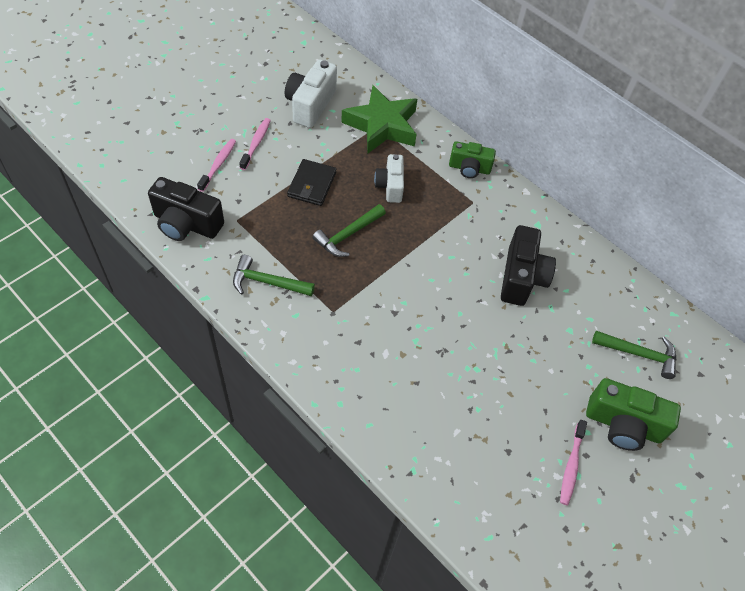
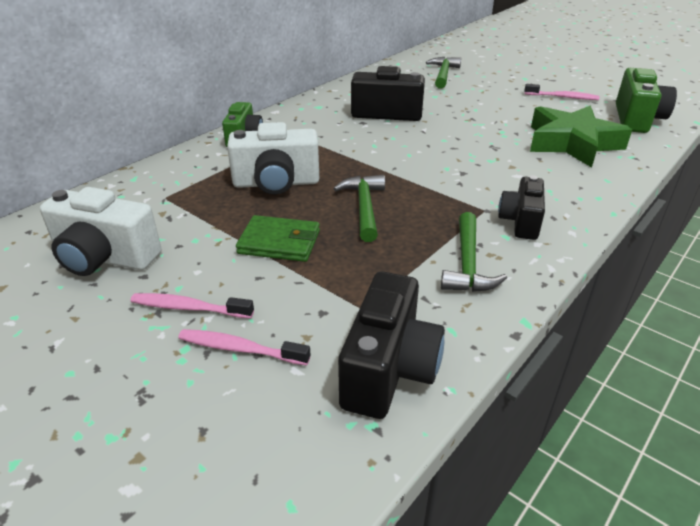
camera: 90 degrees left, 20 degrees down
(312, 184) = (279, 242): black wallet -> green wallet
(312, 331) = (520, 222): none -> black camera
(348, 235) = (364, 207): green hammer -> green hammer turned 135 degrees counterclockwise
(382, 126) = (165, 194): green star -> green star (572, 143)
(390, 186) = (276, 183): white camera -> white camera, size x1.51
(623, 425) = (511, 81): green camera -> green camera (636, 119)

